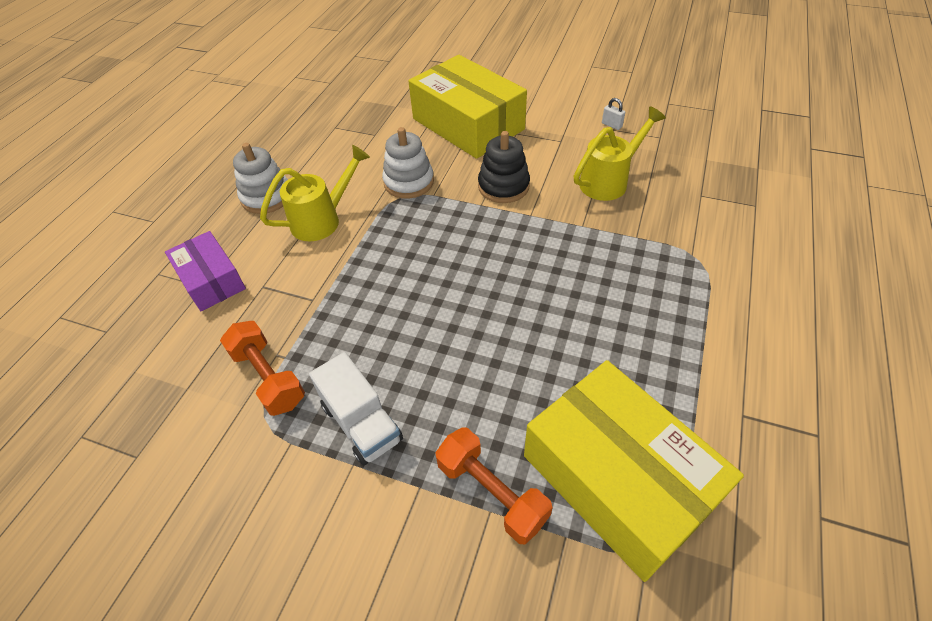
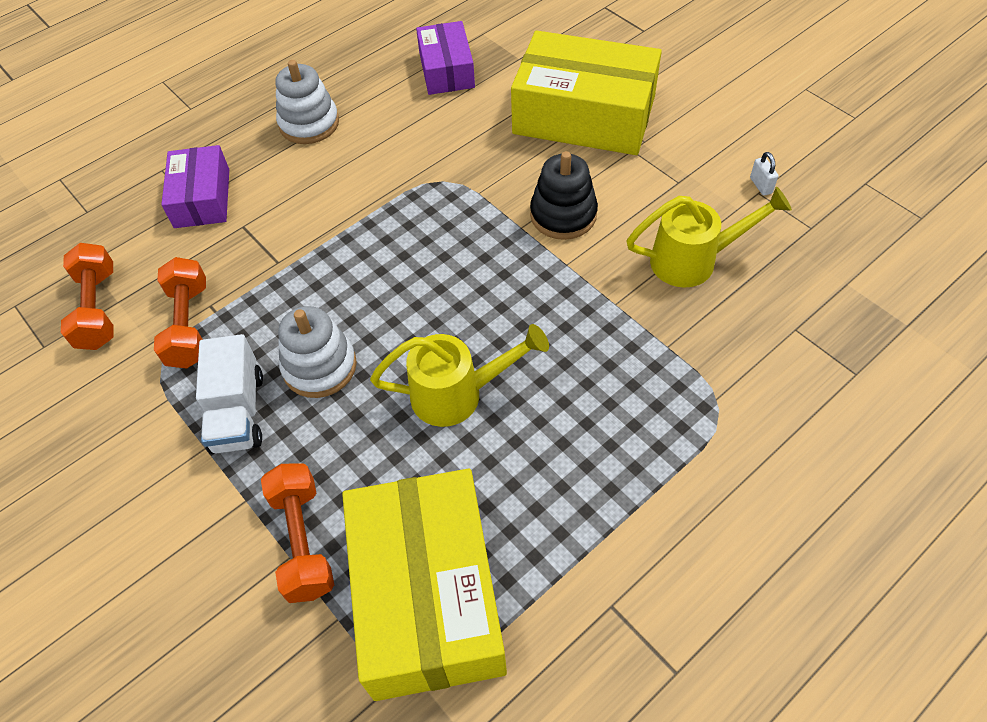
camera: 30 degrees right, 5 degrees up
(171, 402) = (98, 309): none -> orange dumbbell
(322, 220) = (345, 175): yellow watering can -> yellow watering can (458, 394)
(349, 129) = (446, 70): none -> purple box
(409, 182) = (463, 166): white stacking toy -> white stacking toy (319, 366)
(468, 124) = (584, 115): yellow box -> yellow box turned 60 degrees counterclockwise

